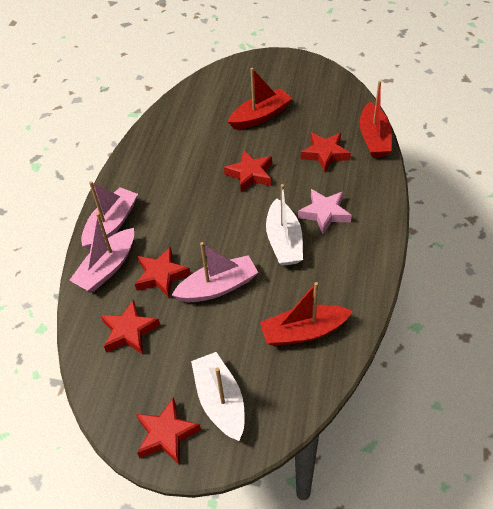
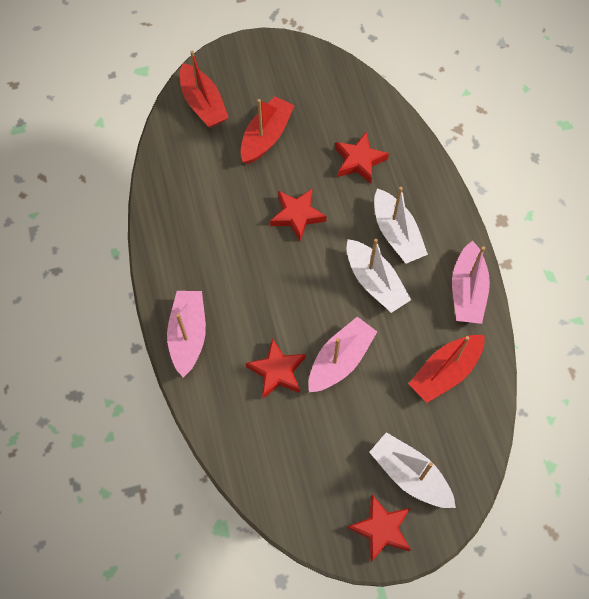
camera: 30 degrees left, 15 degrees up
(107, 268) = (217, 386): pink boat -> pink boat (467, 291)
(129, 331) = (283, 445): red star -> none
(324, 213) = (396, 234): pink star -> white boat
(374, 138) = (398, 123): red boat -> red boat (203, 104)

